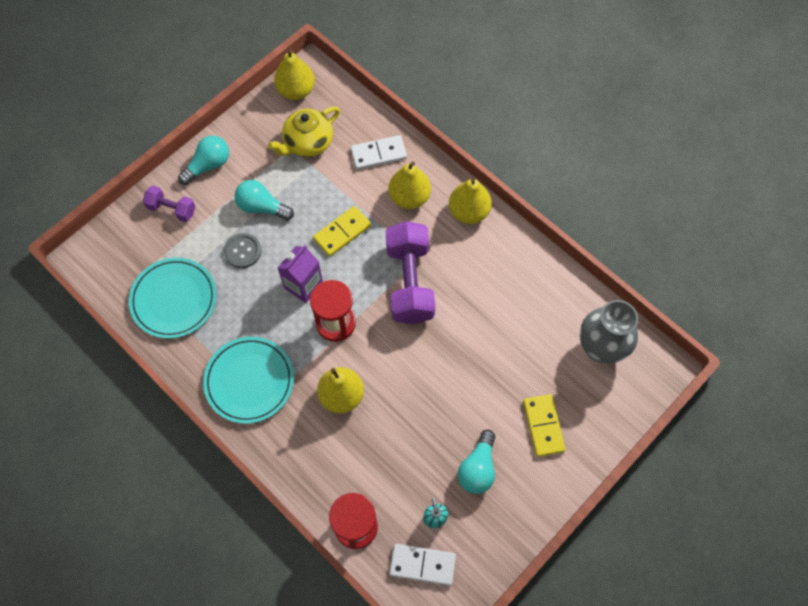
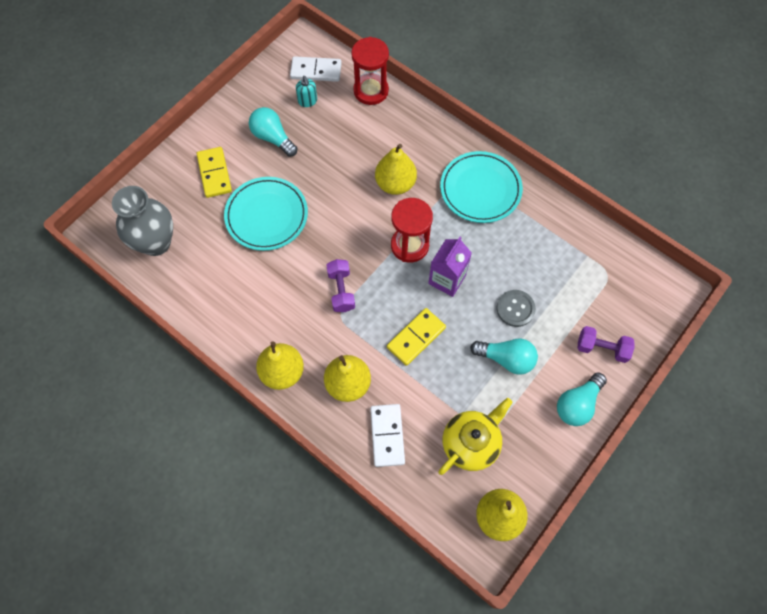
camera: 175 degrees right, 0 degrees up
(174, 299) = (570, 255): turquoise plate -> turquoise plate (266, 216)
(378, 154) = (387, 435): white domino -> white domino turned 75 degrees counterclockwise
(409, 282) = (341, 290): purple dumbbell -> purple dumbbell, size x0.52
(477, 468) = (272, 138): turquoise light bulb -> turquoise light bulb turned 60 degrees counterclockwise

